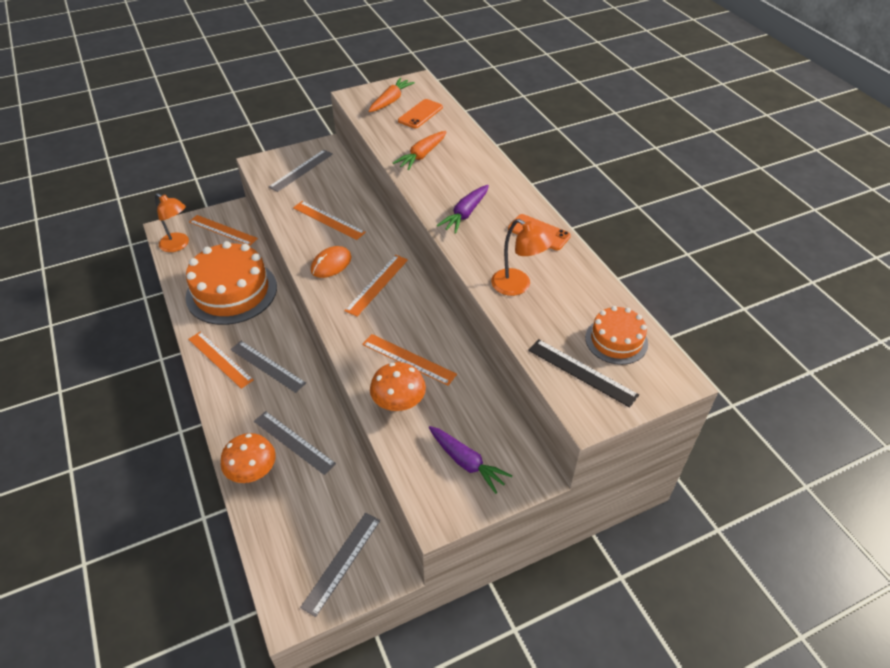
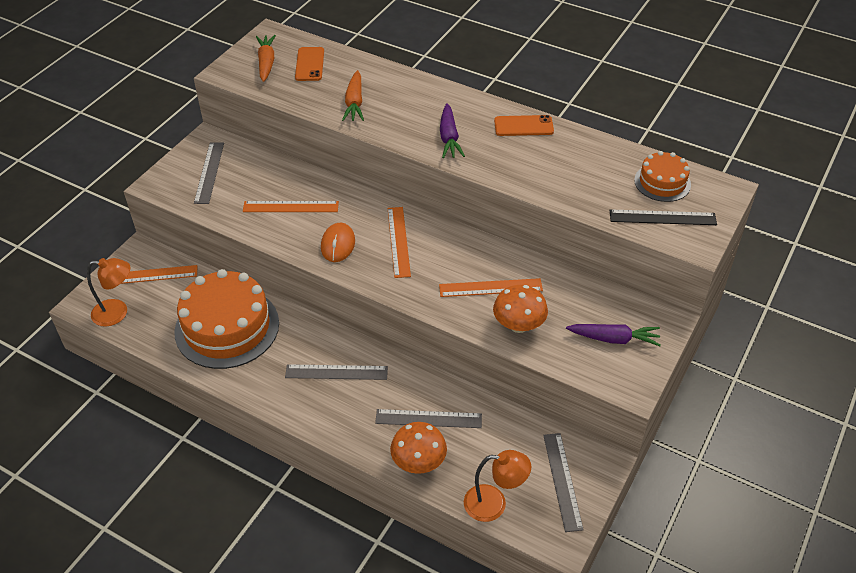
camera: 35 degrees left, 0 degrees up
(220, 359) = (284, 391): orange ruler -> none
(518, 286) = (552, 177): orange lamp -> orange lamp (494, 504)

